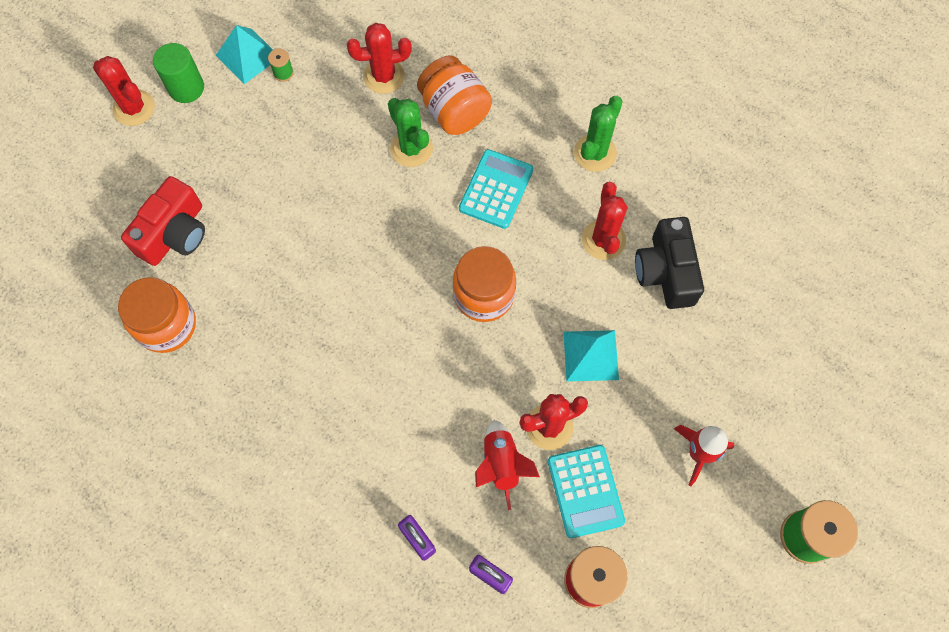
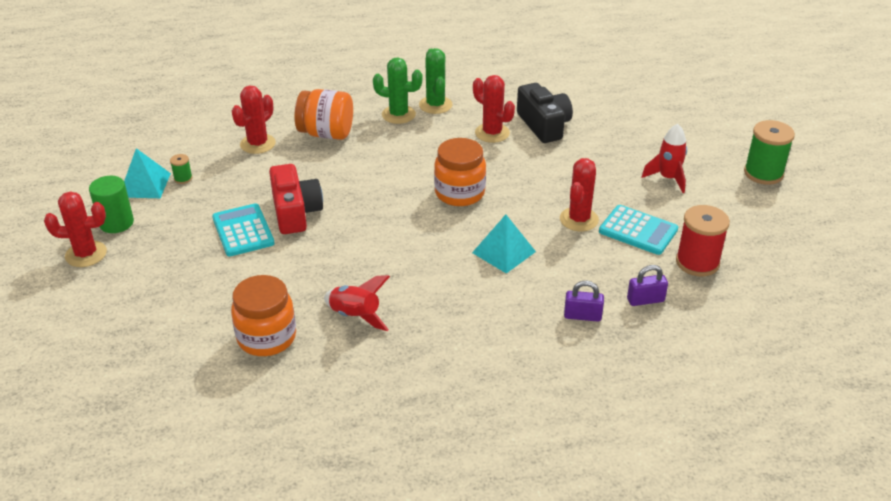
camera: 45 degrees left, 30 degrees down
(174, 233) = (207, 292): red camera -> red camera (295, 212)
(411, 148) = (322, 162): green cactus -> green cactus (398, 114)
(496, 189) = (400, 149): turquoise calculator -> turquoise calculator (243, 231)
(501, 464) = (578, 252): red rocket -> red rocket (355, 316)
(591, 355) = (556, 178): turquoise pyramid -> turquoise pyramid (504, 252)
(666, 272) = (544, 125): black camera -> black camera turned 150 degrees counterclockwise

